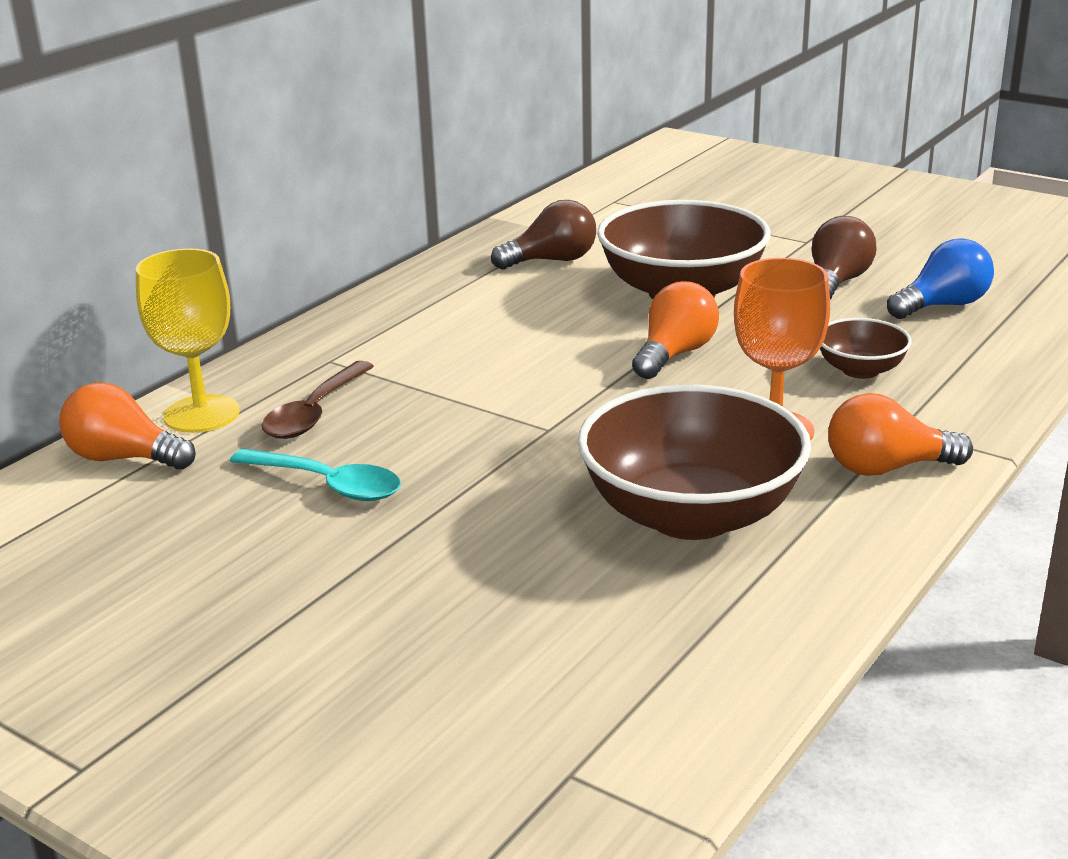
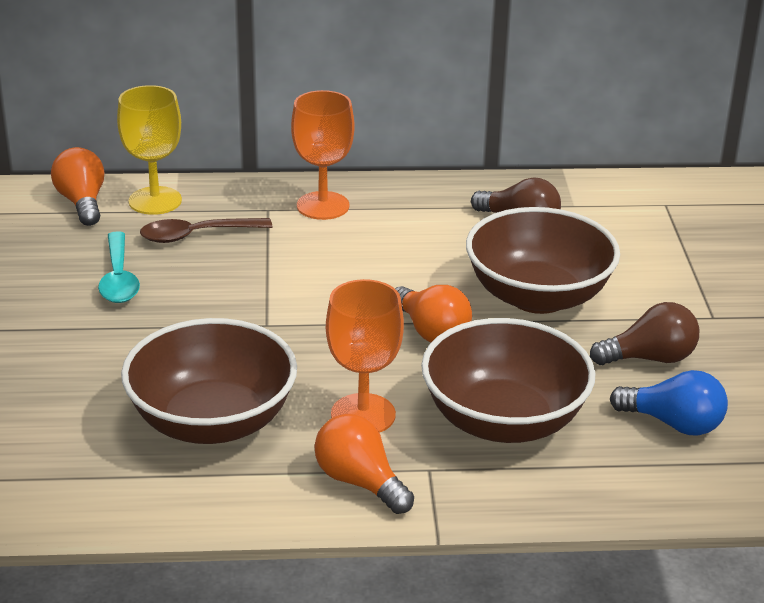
camera: 50 degrees right, 5 degrees up
(372, 332) = (323, 206): none -> orange goblet
(674, 354) = (431, 331): orange light bulb -> orange light bulb turned 60 degrees clockwise
(860, 370) = (503, 421): brown bowl -> brown bowl, size x2.06

